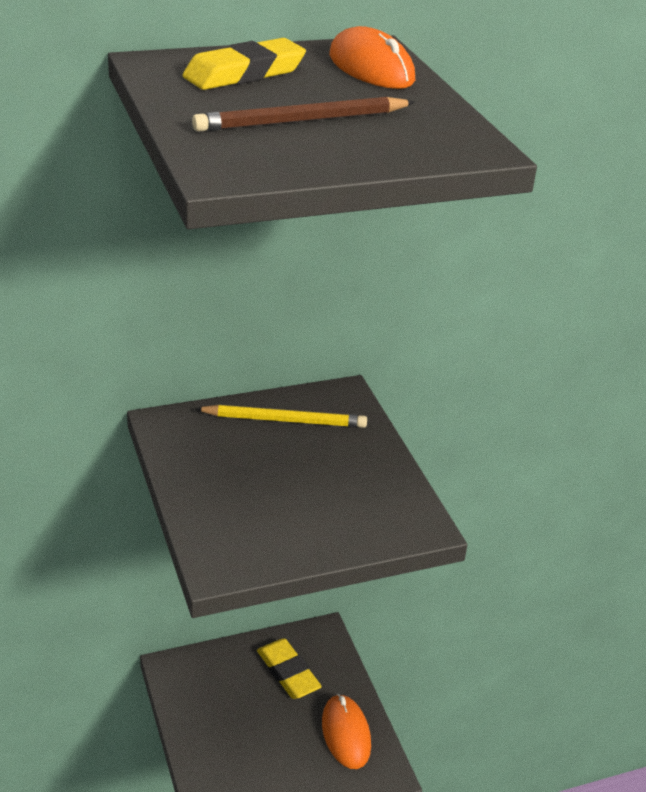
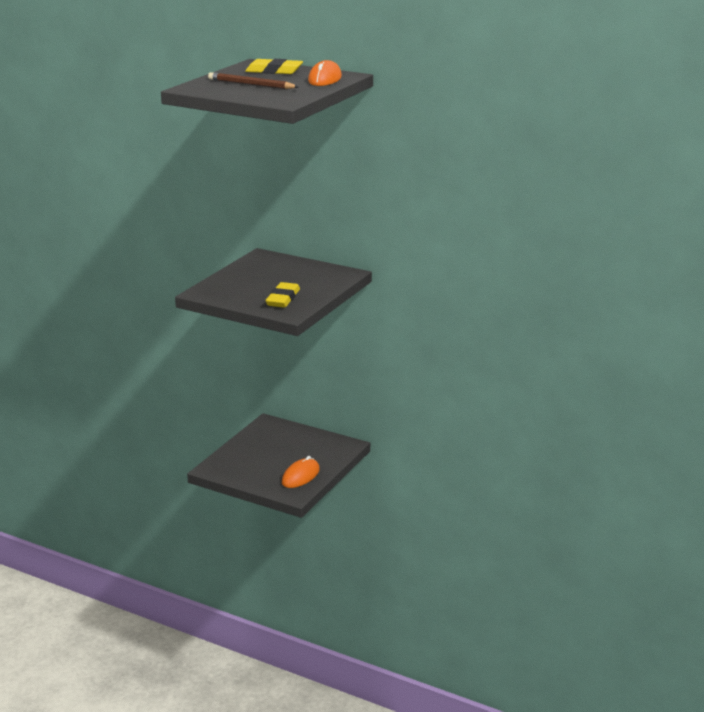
camera: 50 degrees right, 10 degrees down
(284, 420) = (306, 270): yellow pencil -> none
(288, 672) = (311, 447): yellow eraser -> yellow eraser (283, 299)

